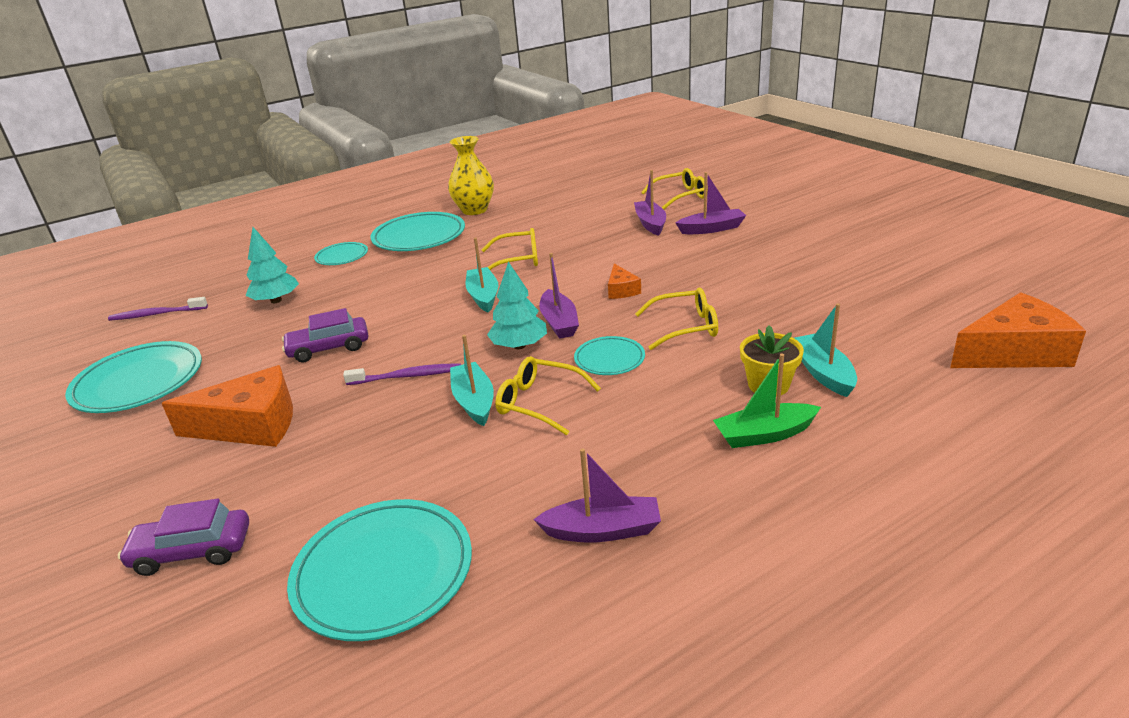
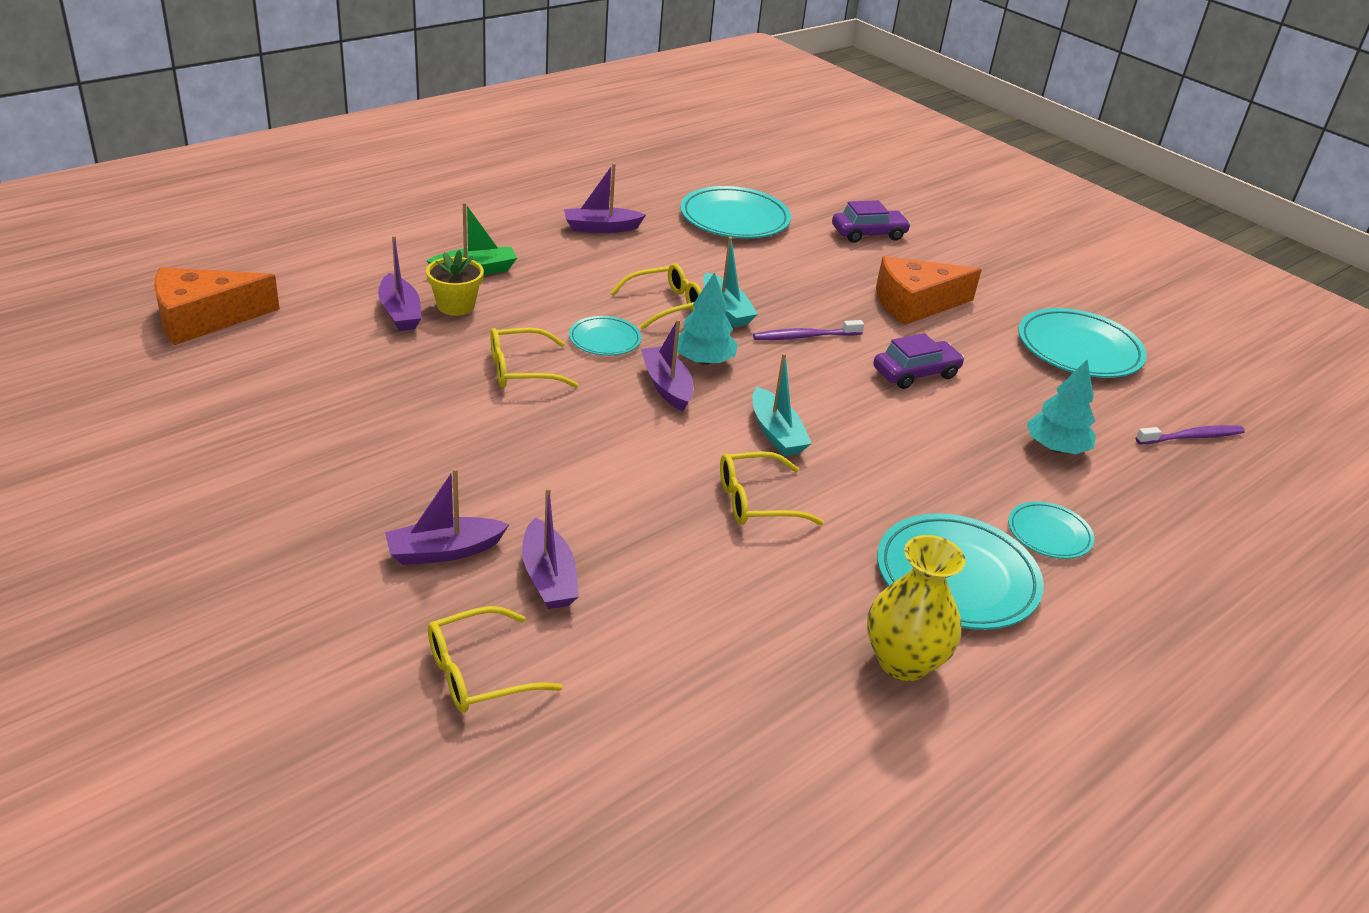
camera: 165 degrees right, 5 degrees up
(540, 403) = (664, 305): yellow glasses -> yellow glasses turned 45 degrees counterclockwise
(621, 290) = (595, 429): orange cheese -> none
(823, 373) = (400, 312): turquoise boat -> purple boat

